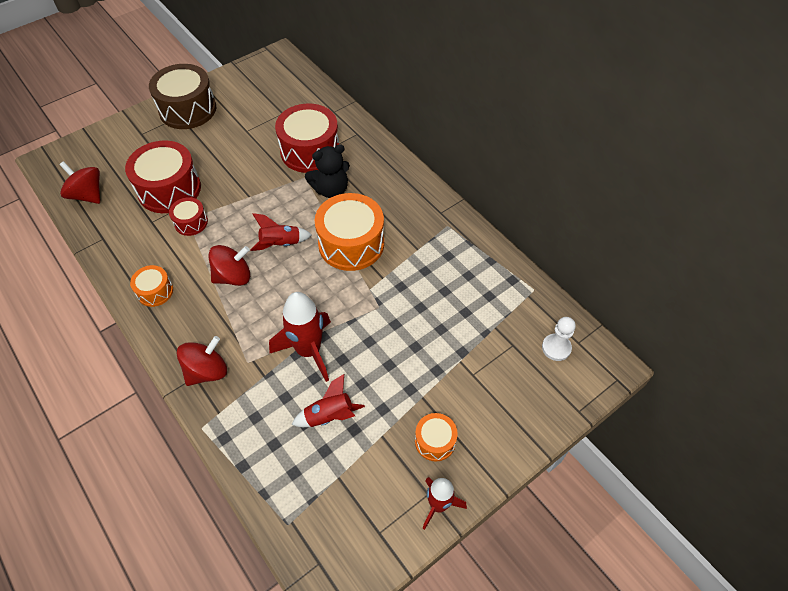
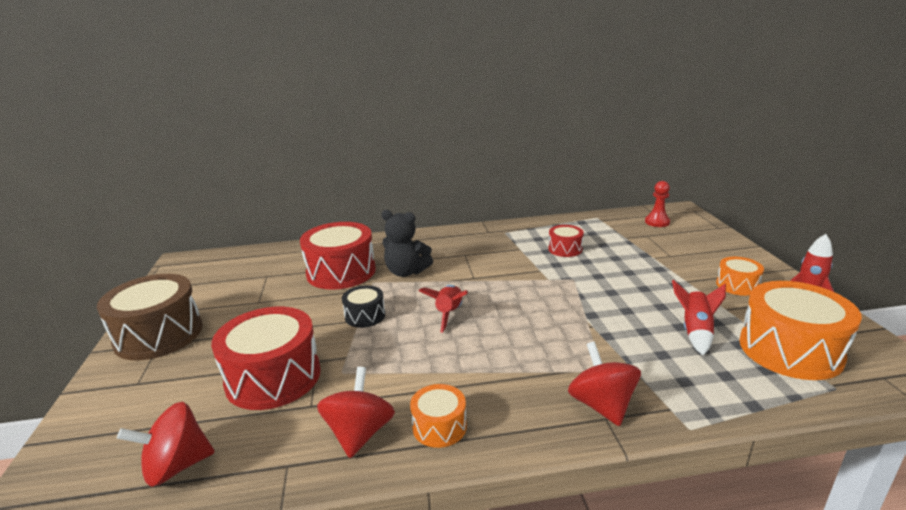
camera: 60 degrees left, 30 degrees down
(191, 222) = (351, 370): red drum -> red drum (565, 249)
(233, 276) = (468, 355): red spinning top -> red spinning top (359, 433)
(255, 197) = (365, 316): none -> black drum
(309, 351) = (606, 327): red rocket -> none
(331, 190) = (406, 272): black teddy bear -> black teddy bear turned 105 degrees clockwise
(351, 244) = (485, 276): orange drum -> orange drum (790, 350)
(556, 348) = (657, 222): white pawn -> red pawn

